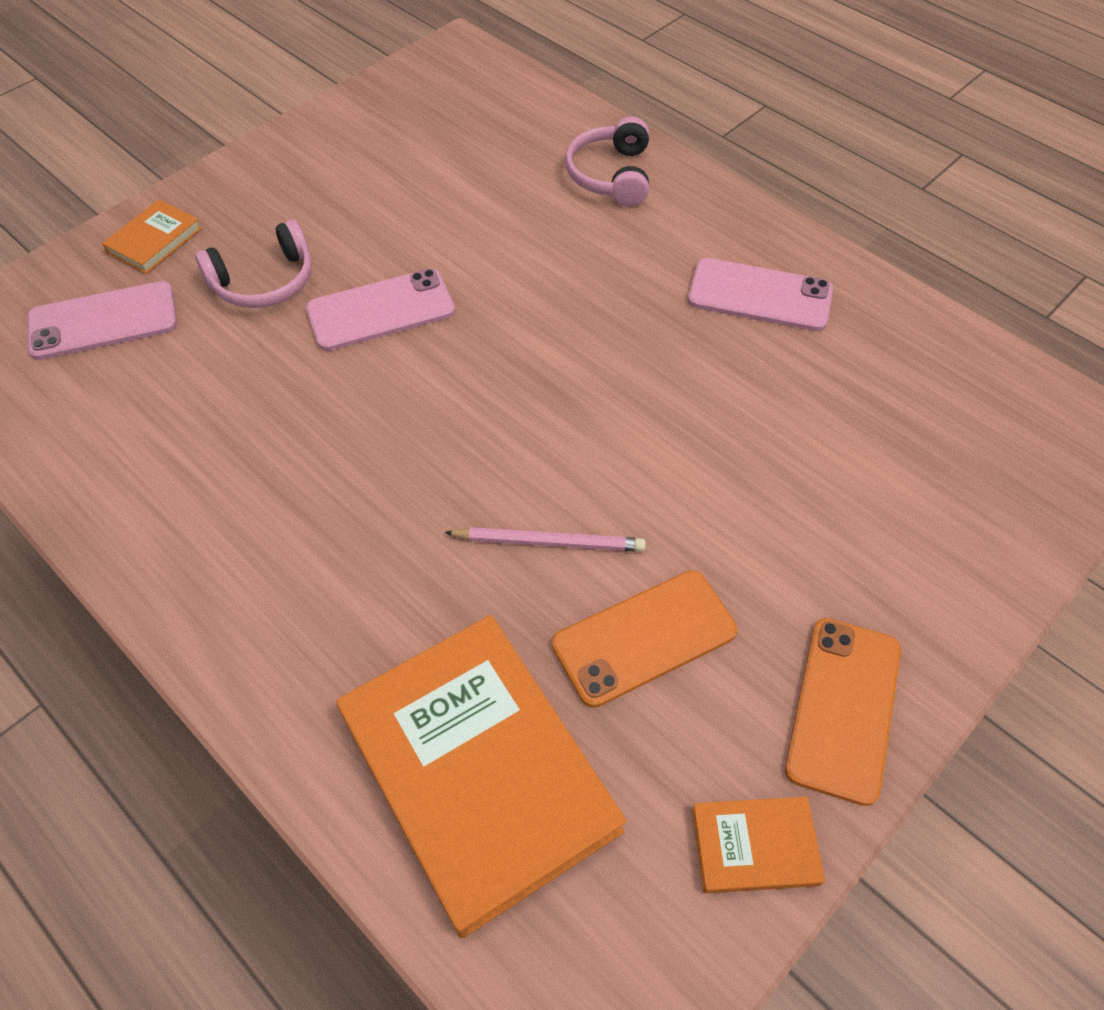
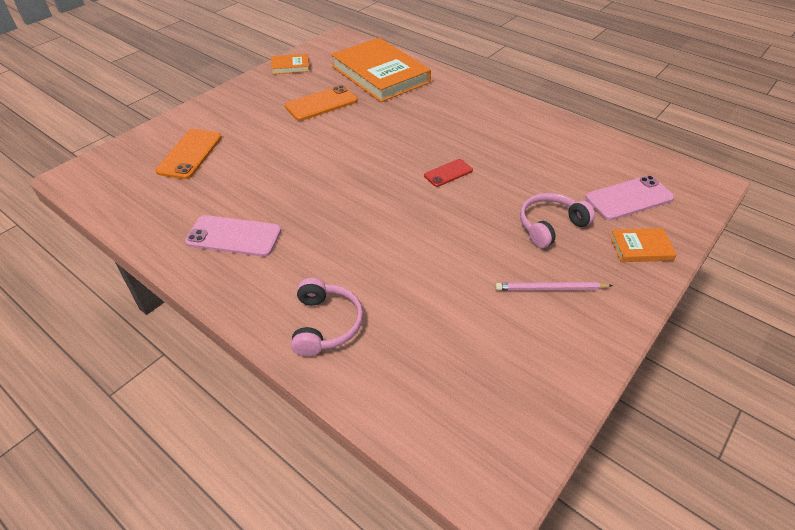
camera: 175 degrees right, 10 degrees down
(154, 240) = (640, 248): orange book -> orange book turned 60 degrees clockwise
(381, 310) = (470, 213): pink phone -> none
(391, 395) = (448, 173): none -> red phone
(548, 542) = (361, 126): pink pencil -> pink pencil (551, 288)
(844, 708) = (250, 92): orange phone -> orange phone (190, 154)

